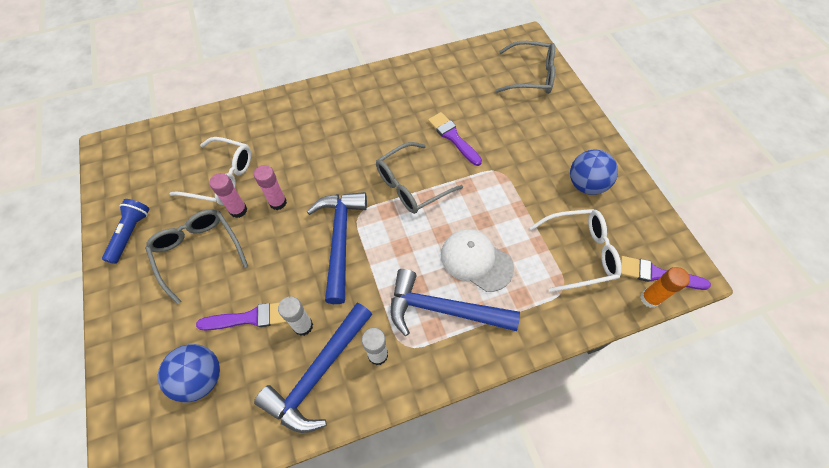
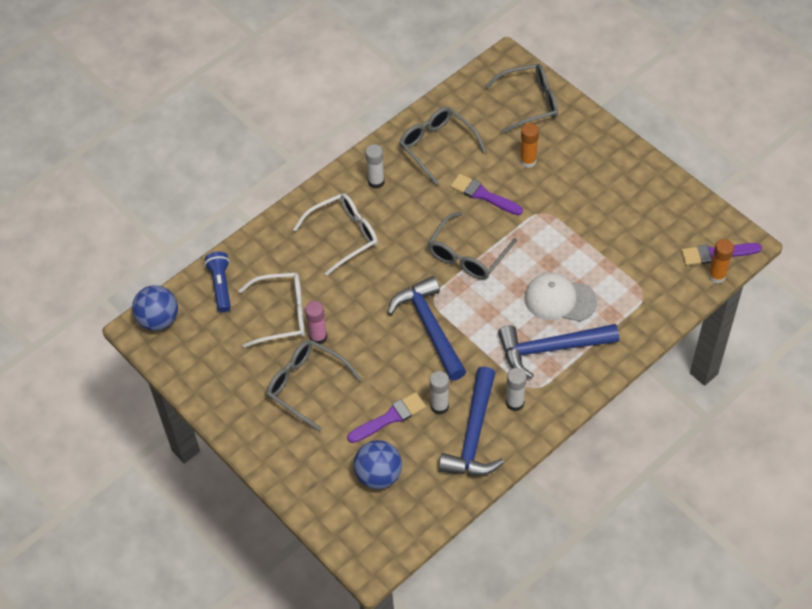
camera: 20 degrees left, 5 degrees down
(130, 234) = (230, 394): blue flashlight -> blue flashlight (221, 286)
(278, 202) = (351, 316): pink glue stick -> none
(368, 96) = (376, 182): none -> white glue stick
(434, 85) = (437, 146): none -> grey glasses
(507, 122) = (528, 161): none -> orange glue stick
(579, 253) = (645, 260): white glasses -> white glasses (344, 235)
(586, 184) = (627, 197): blue ball -> blue ball (158, 320)

